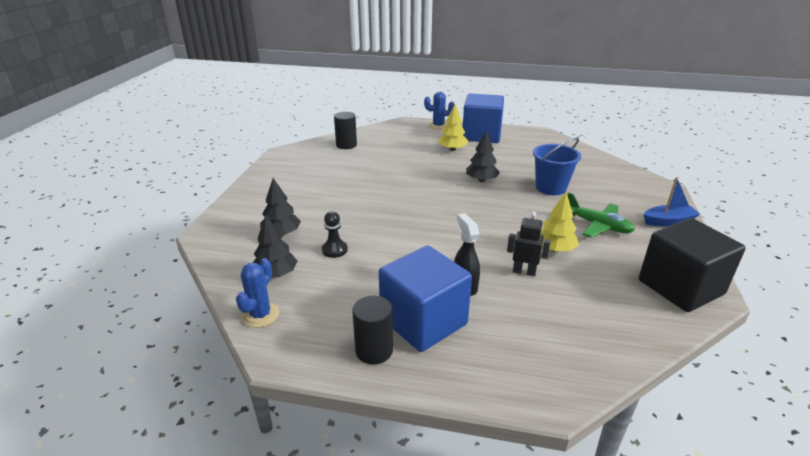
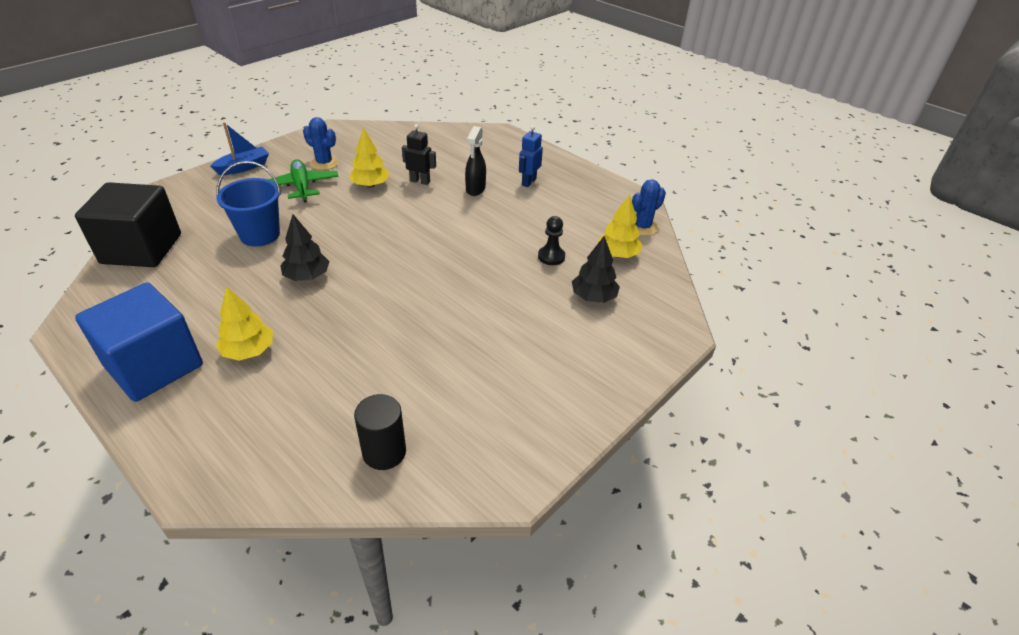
camera: 150 degrees left, 10 degrees up
(276, 274) = (618, 254): black tree -> yellow tree
(374, 350) = (574, 180): black cylinder -> none
(423, 321) = (528, 182): blue cube -> blue robot
(438, 126) = (166, 434): blue cactus -> blue cactus (324, 163)
(524, 271) = (420, 181): black robot -> black robot turned 150 degrees clockwise
(668, 221) = (243, 167): blue boat -> blue boat turned 120 degrees clockwise
(680, 287) = (339, 137): black cube -> black cube (141, 249)

